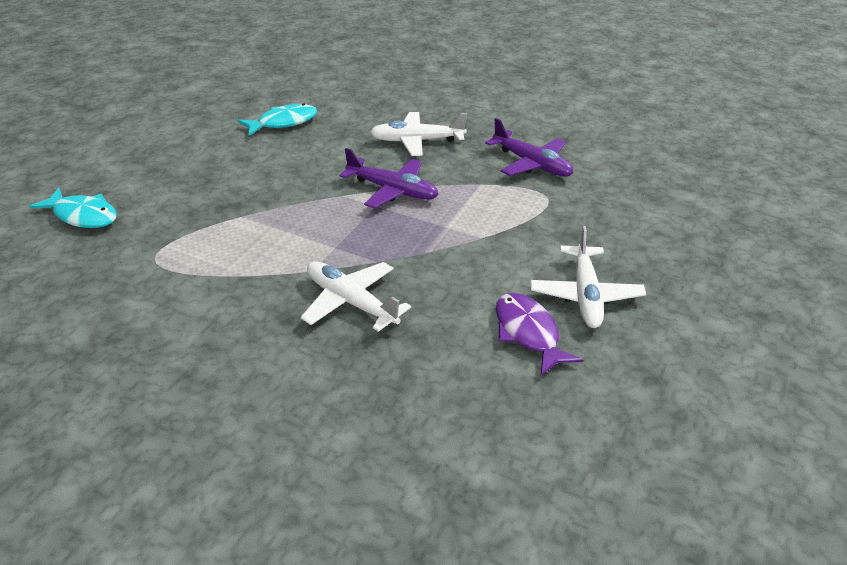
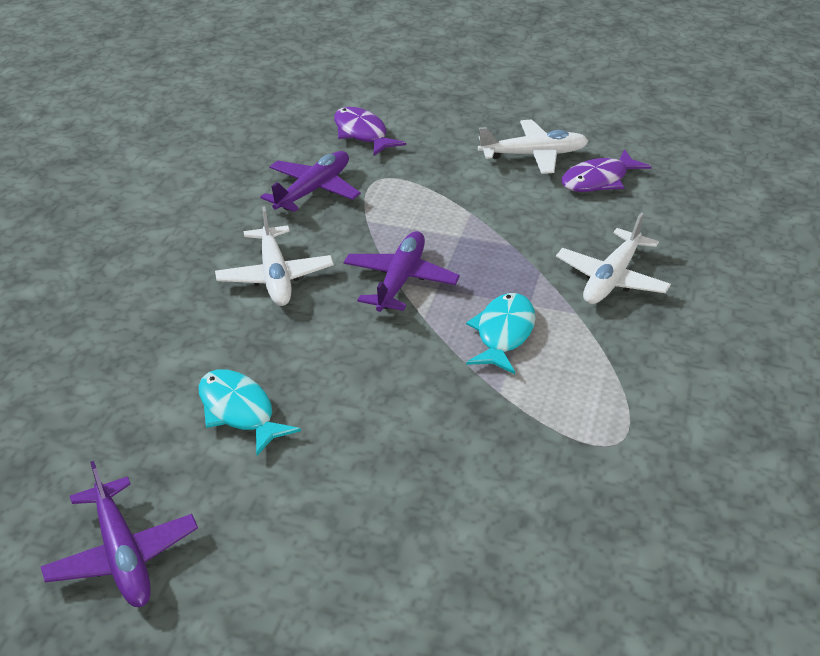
camera: 100 degrees left, 0 degrees up
(83, 216) = (561, 555): turquoise fish -> turquoise fish (503, 334)
(199, 90) = (122, 554): none -> purple plane
(628, 195) = (362, 134): none -> purple fish

